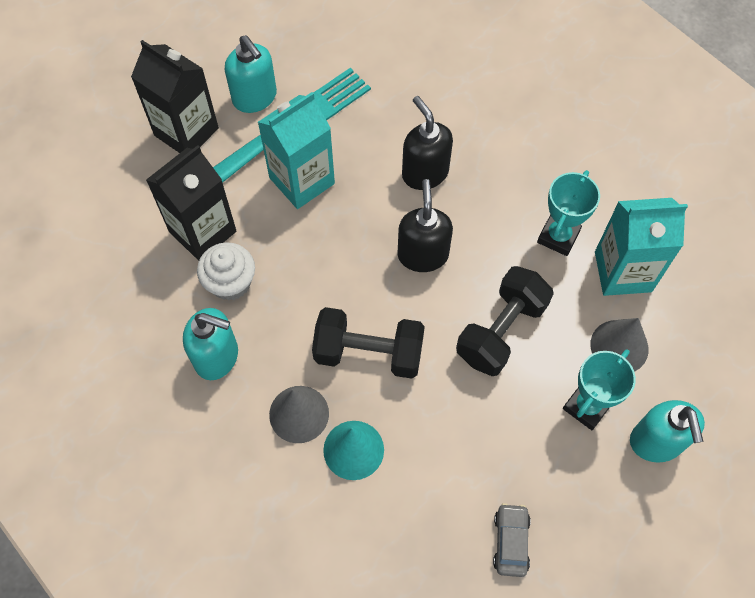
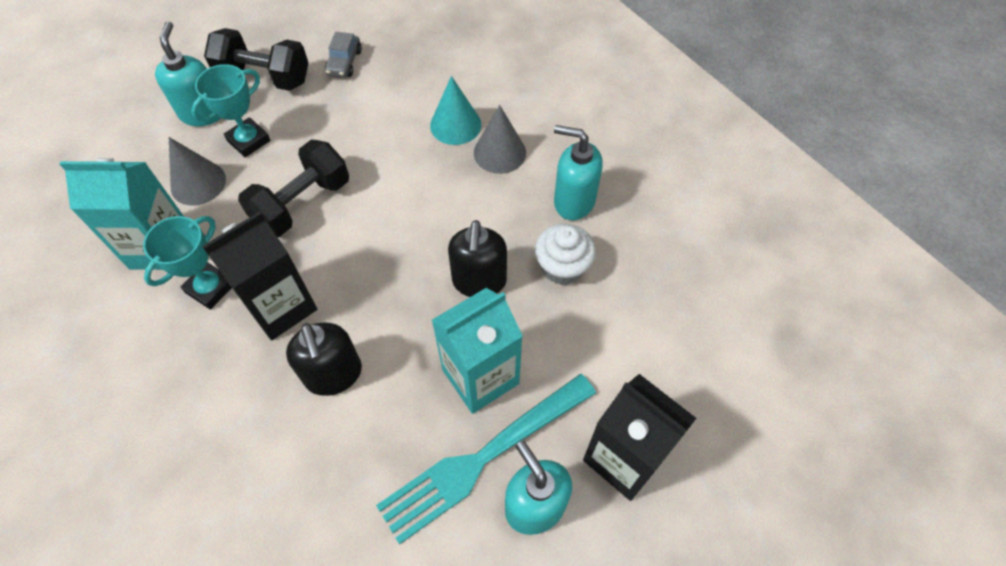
camera: 175 degrees left, 5 degrees down
(202, 231) = (595, 324): black carton -> black carton (281, 307)
(368, 353) = (431, 194): black dumbbell -> black dumbbell (264, 77)
(423, 254) = (359, 280): black soap dispenser -> black soap dispenser (479, 281)

